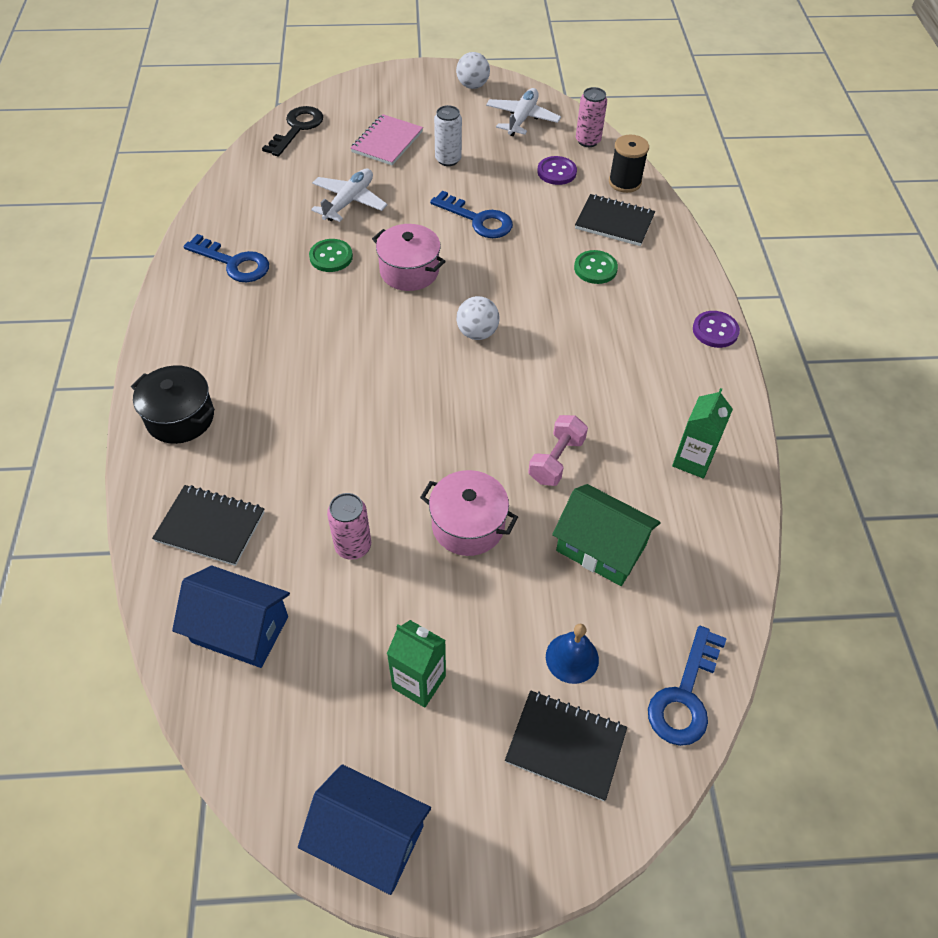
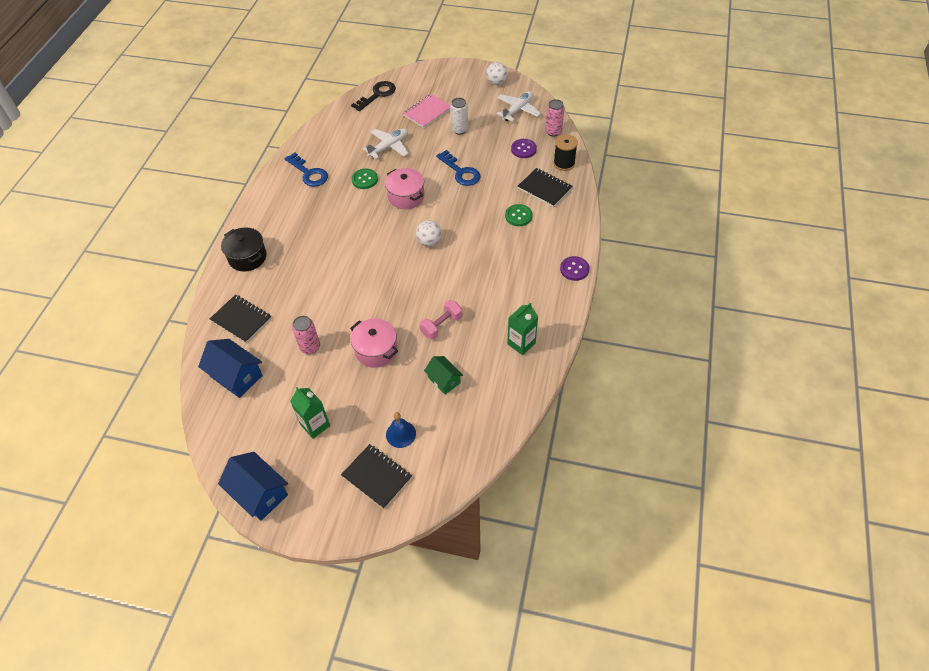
camera: 20 degrees right, 0 degrees up
(601, 548) = (444, 380): green house -> green house, size x0.62
(684, 695) = (453, 469): blue key -> none

